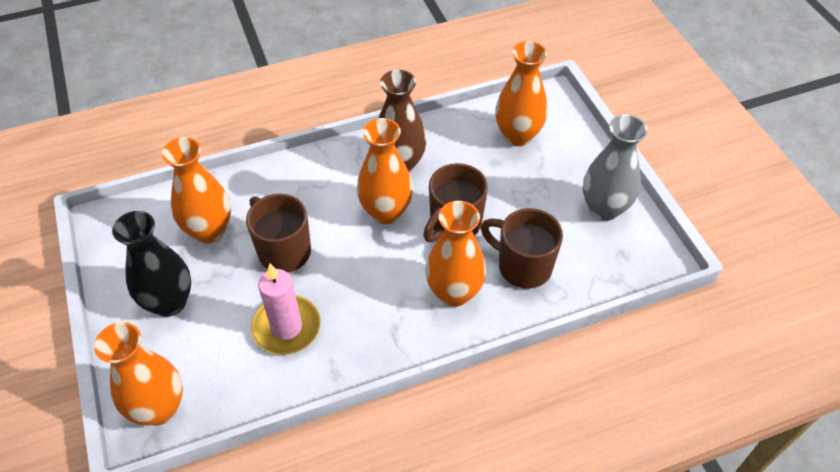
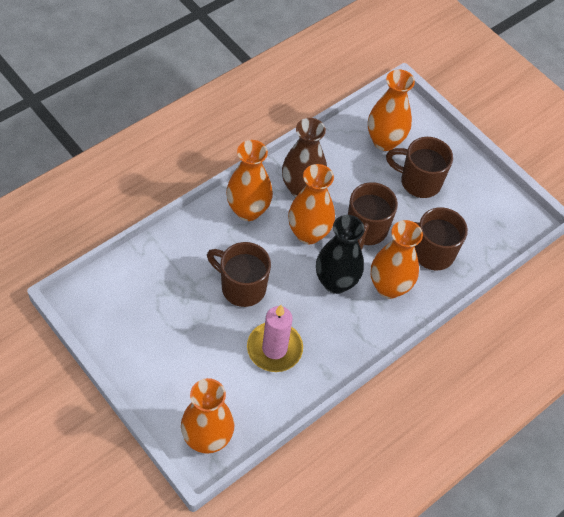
camera: 25 degrees left, 5 degrees up
(169, 302) = (171, 354): black vase -> black vase (335, 282)
(209, 231) = (172, 285): orange vase -> orange vase (248, 210)
(540, 186) = (419, 182): none -> brown mug
(604, 209) = (473, 189): grey vase -> none

